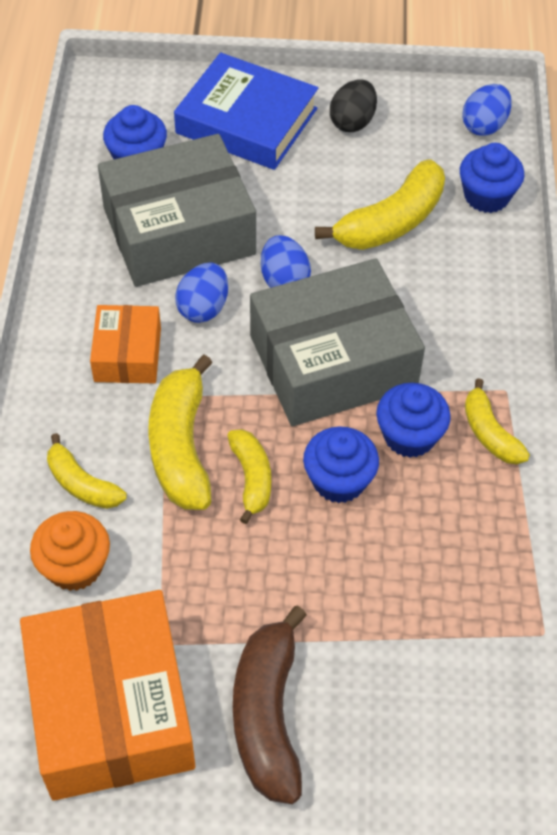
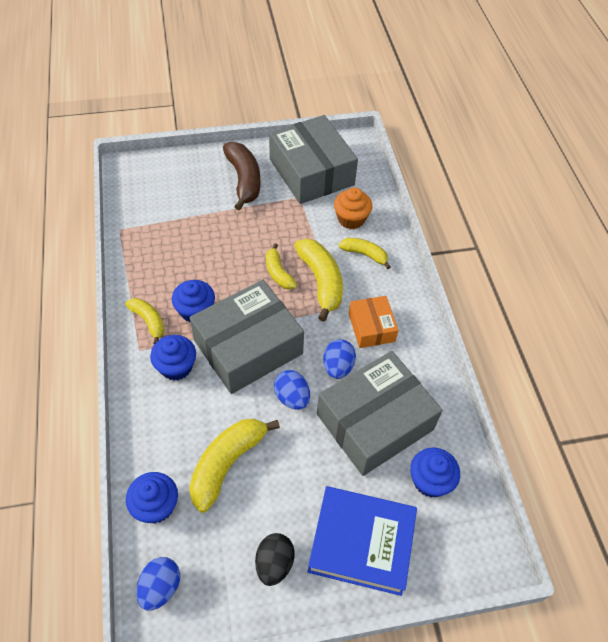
camera: 165 degrees right, 0 degrees up
(111, 708) = (311, 172): orange box -> grey box
(339, 480) = (231, 280): blue cupcake -> blue cupcake (176, 367)

